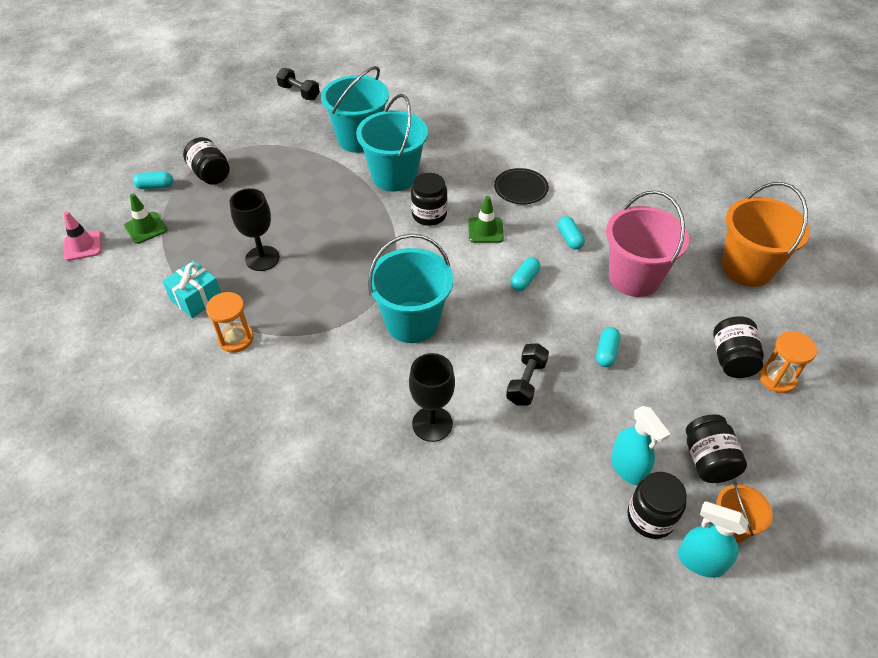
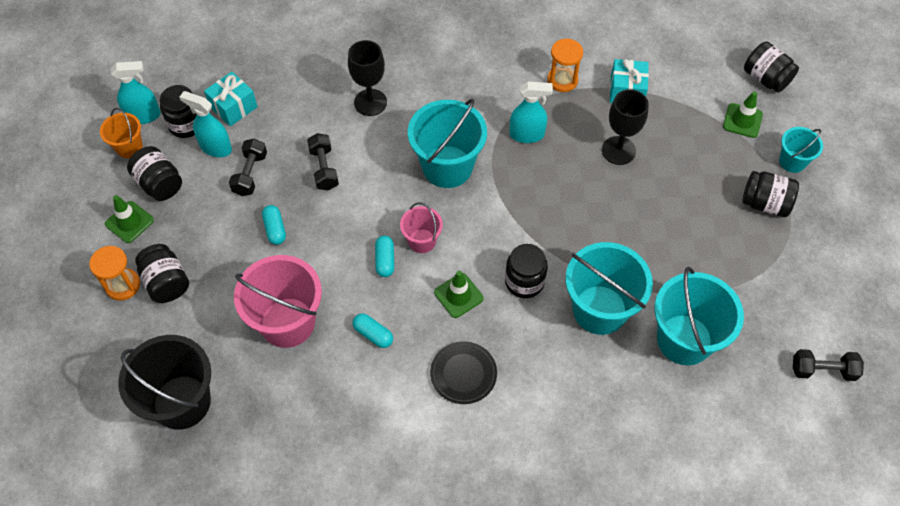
camera: 145 degrees right, 10 degrees up
(83, 246) = (765, 78): pink traffic cone -> black jar
(155, 186) = (792, 161): turquoise capsule -> turquoise bucket
(319, 310) = (527, 135): none -> turquoise spray bottle
(483, 278) = (422, 241): none -> pink bucket
(584, 507) = (233, 107): none -> turquoise gift
(604, 417) = (250, 174): none -> black dumbbell
(747, 268) = (182, 402): orange bucket -> black bucket
(754, 436) = (129, 222): none -> green traffic cone

